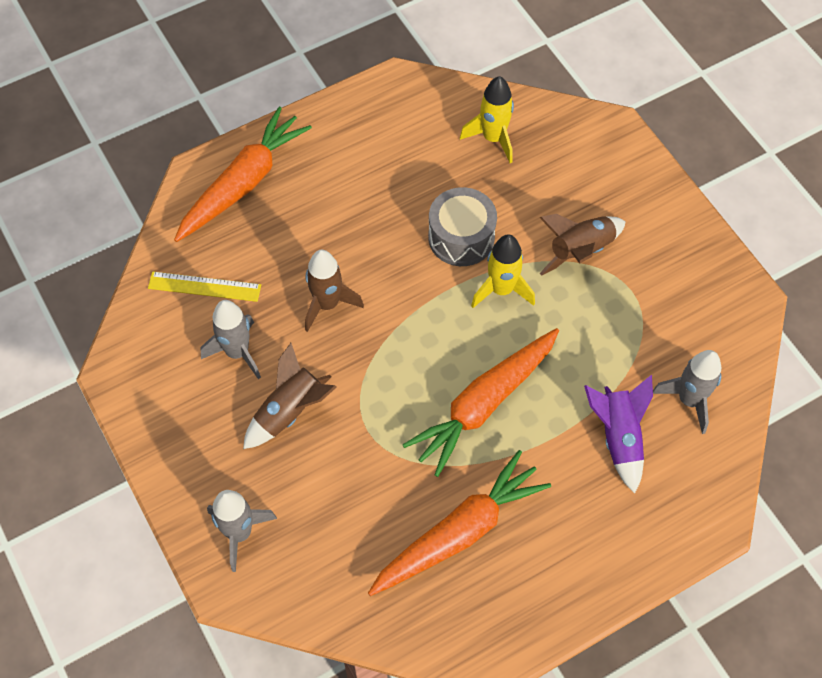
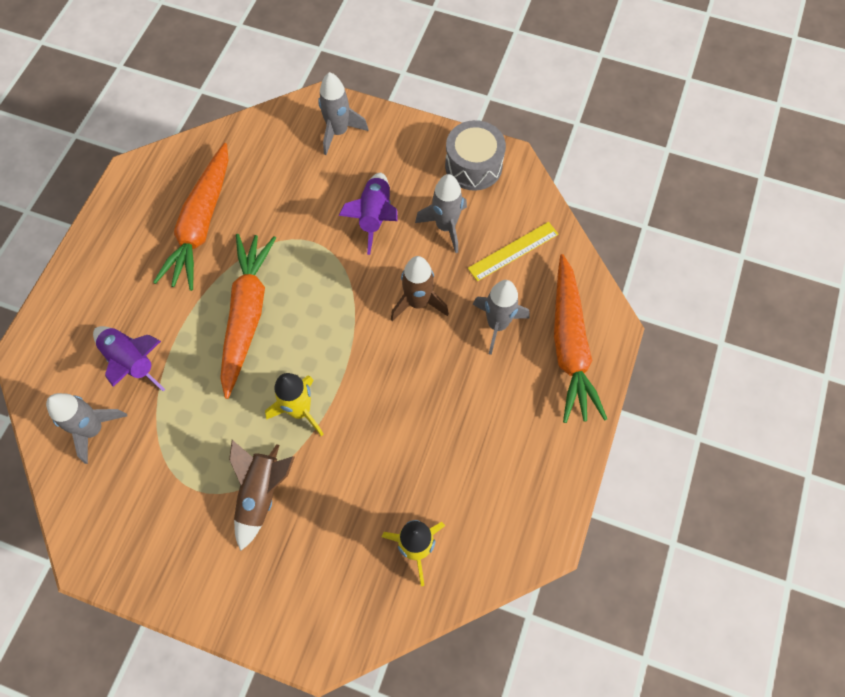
camera: 140 degrees right, 5 degrees up
(281, 239) = (497, 324): none -> grey rocket
(290, 411) = (375, 216): brown rocket -> purple rocket
(461, 237) = (366, 431): grey drum -> grey drum (473, 166)

